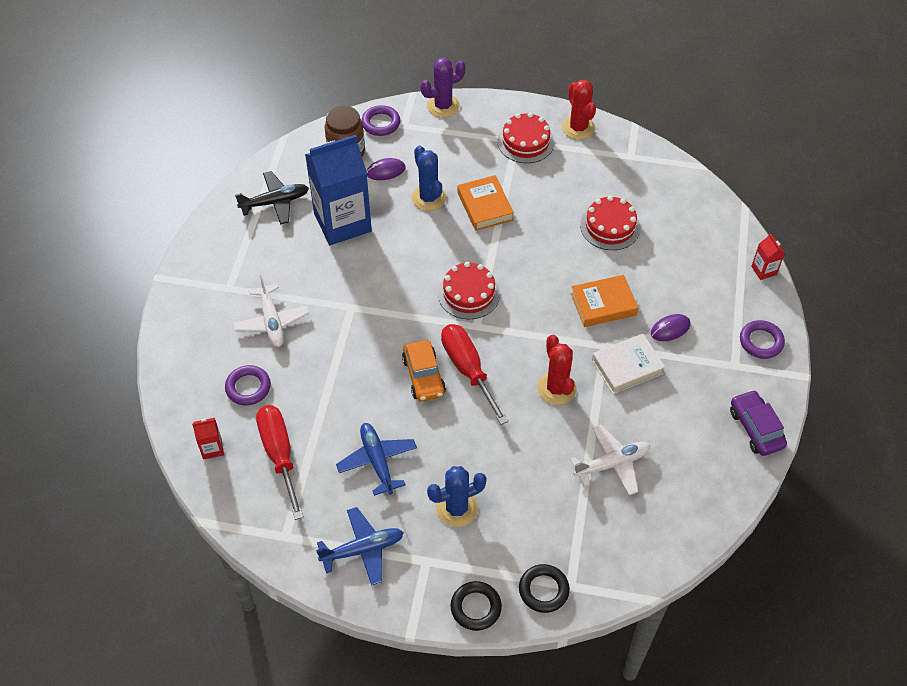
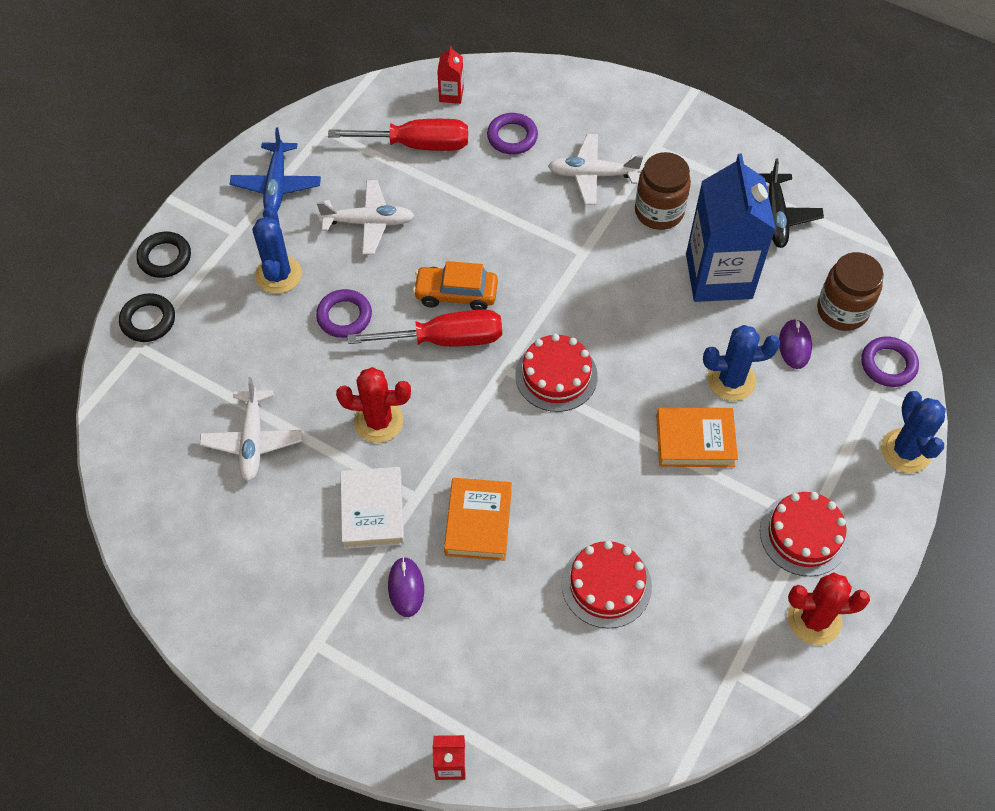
camera: 110 degrees right, 5 degrees up
(295, 270) = (659, 212): none -> brown jar
(377, 461) = (369, 222): blue plane -> white plane
(443, 106) = (905, 451): purple cactus -> blue cactus
(756, 428) = (216, 623): purple car -> none
(761, 342) = (336, 697): purple ring -> purple ring (344, 316)

